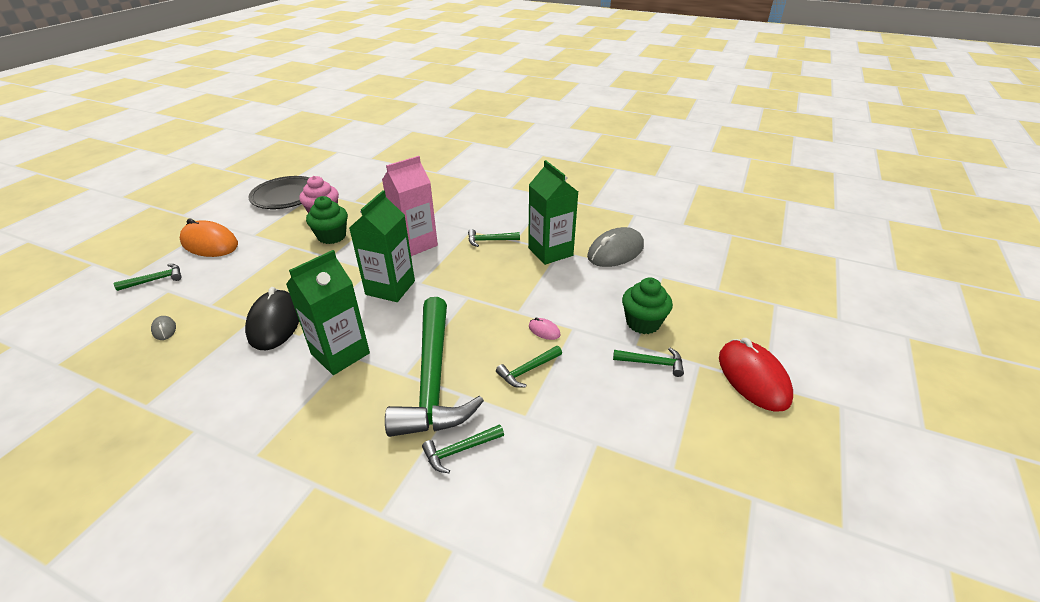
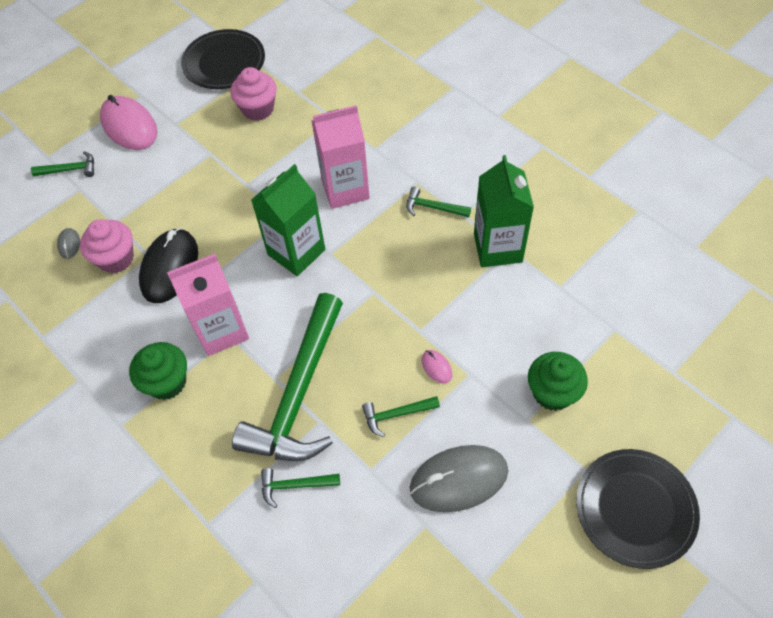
camera: 25 degrees right, 20 degrees up
(210, 243) = (129, 126): orange mouse -> pink mouse
(217, 328) = (116, 258): none -> pink cupcake
(332, 236) = (257, 150): green cupcake -> green cupcake (167, 382)
(340, 353) = (221, 330): green carton -> pink carton
(615, 251) = (578, 271): grey mouse -> grey mouse (458, 479)
(652, 363) = (533, 451): green hammer -> none
(753, 378) = (635, 509): red mouse -> black plate

